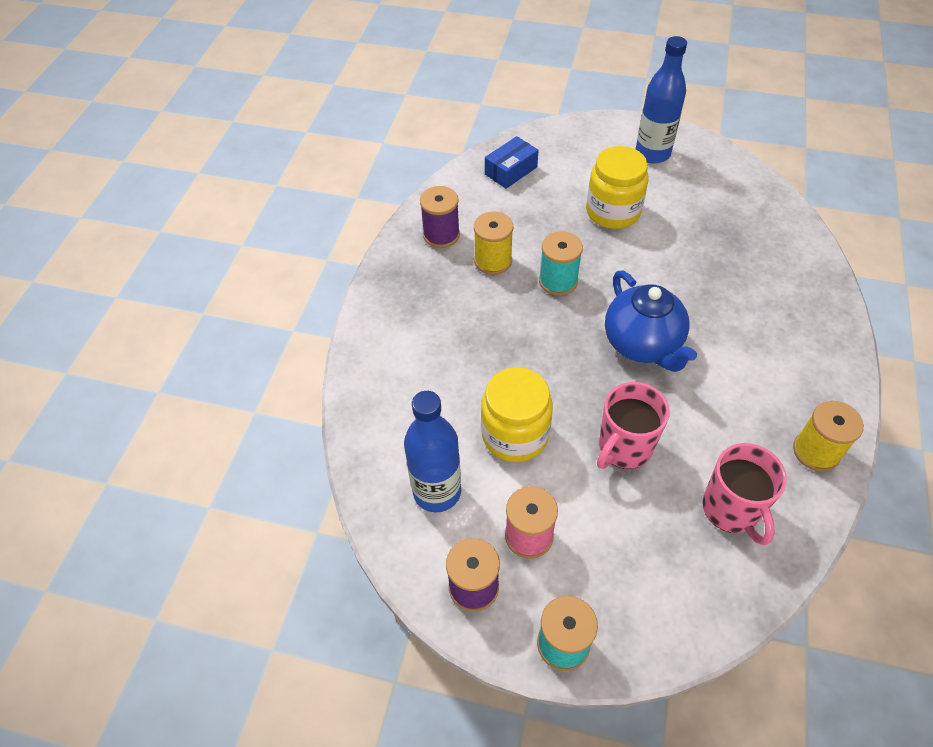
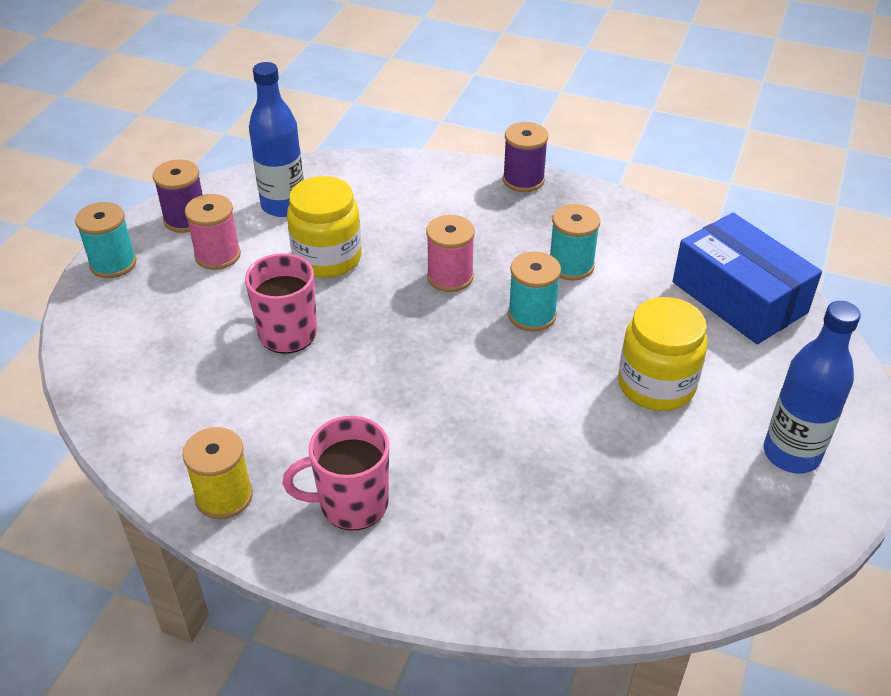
camera: 95 degrees right, 10 degrees down
(441, 235) = (617, 229): purple spool -> purple spool (523, 180)
(493, 261) = (571, 266): yellow spool -> turquoise spool
(511, 171) = (739, 297): blue box -> blue box, size x1.82
(523, 338) = (450, 277): none -> pink spool
(643, 344) = (419, 373): blue teapot -> none
(731, 510) = (184, 401): pink mug -> pink mug (351, 504)

